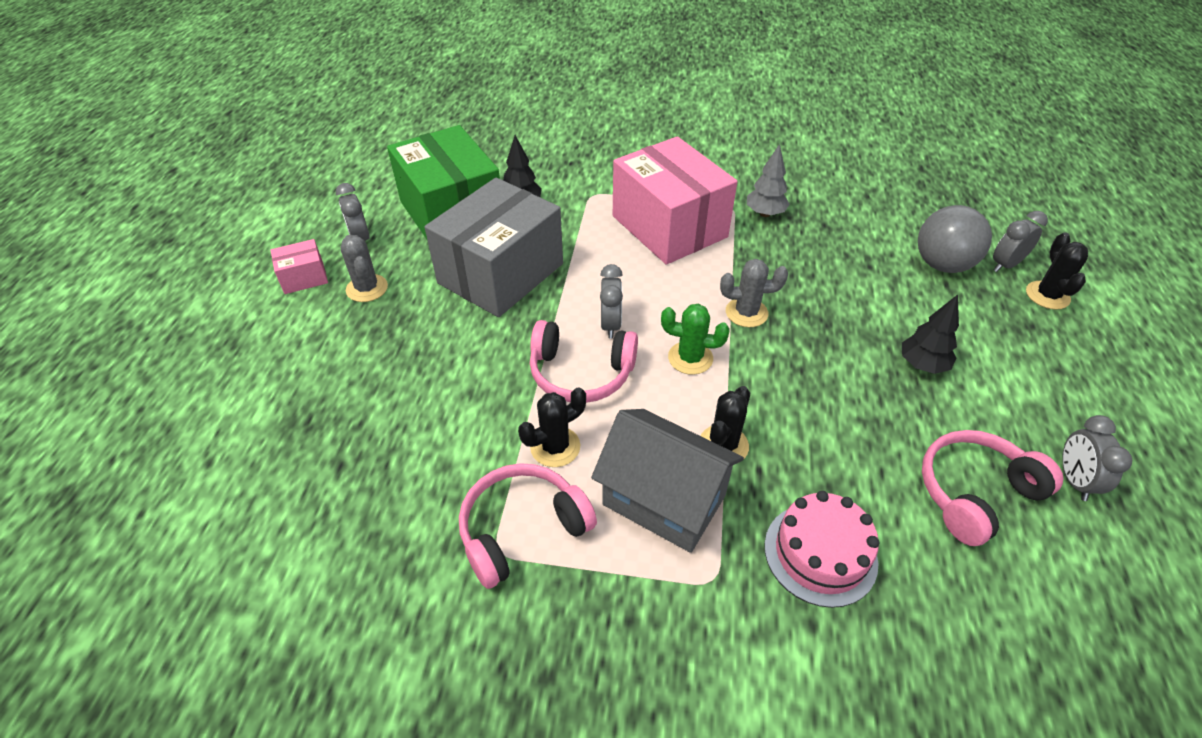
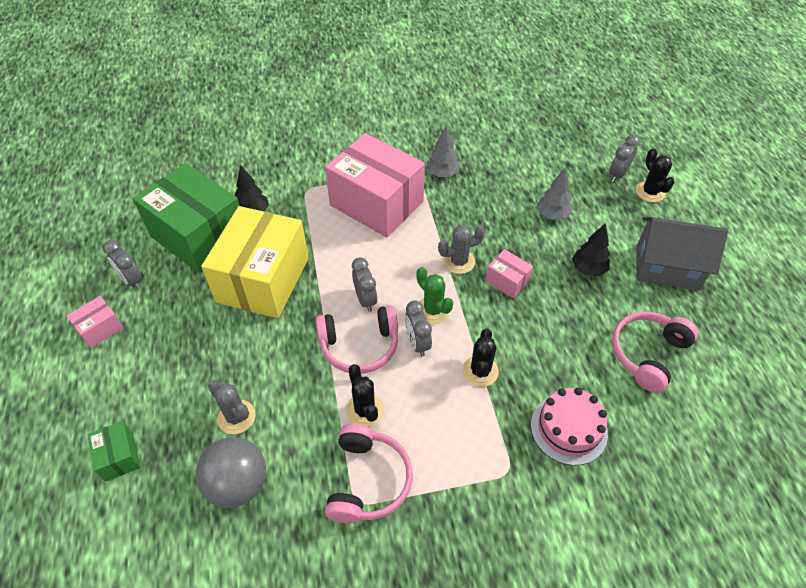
camera: 20 degrees left, 5 degrees up
(256, 411) = (119, 457): none -> green box
(367, 288) = (159, 323): grey cactus -> grey cactus (236, 417)
(501, 273) = (263, 279): grey box -> yellow box
(522, 530) = (367, 480): pink headphones -> pink headphones turned 150 degrees clockwise
(555, 447) = (365, 410): black cactus -> black cactus turned 60 degrees counterclockwise
(664, 500) = (455, 425): grey house -> grey house (667, 268)
(690, 358) = (433, 310): green cactus -> green cactus turned 60 degrees clockwise
(802, 350) = (507, 281): none -> pink box
(894, 290) = (552, 215): none -> grey tree
(942, 265) = (577, 185): grey ball -> grey ball (238, 484)
(1074, 480) = (701, 326): grey clock -> grey clock (417, 343)

